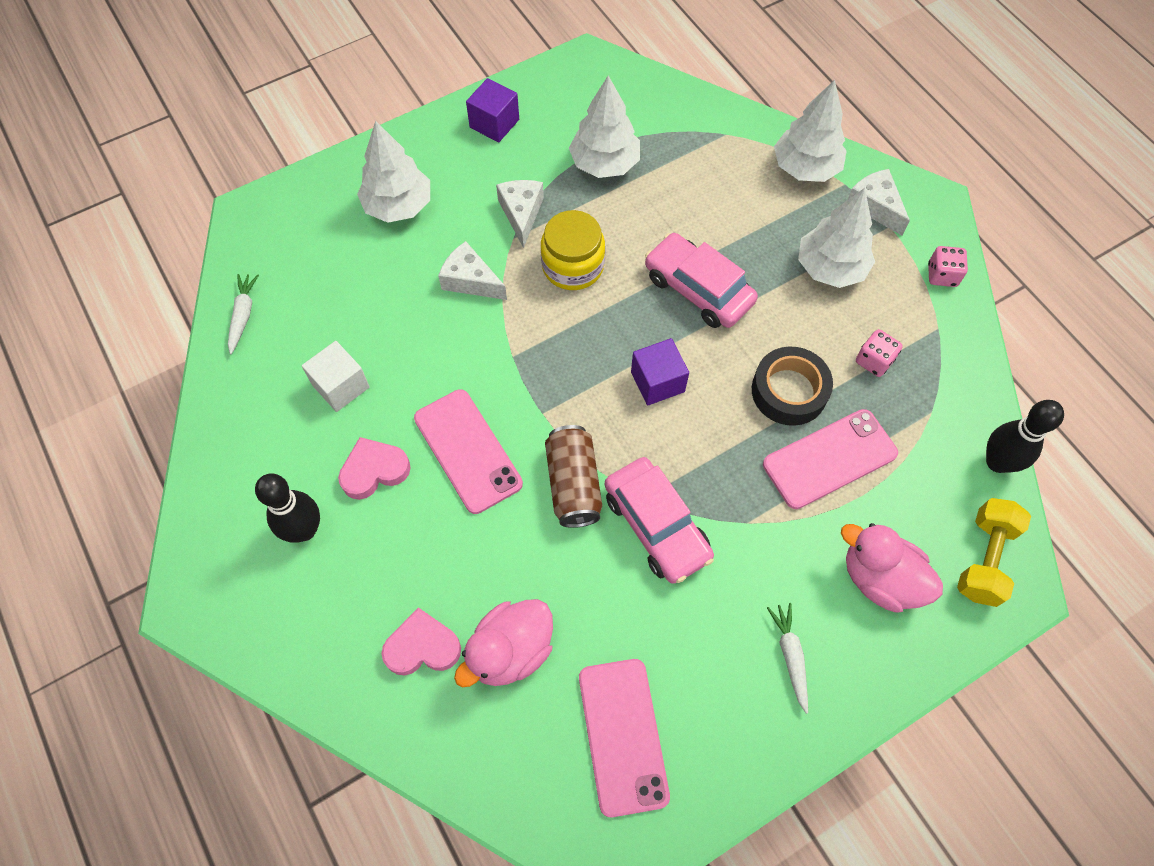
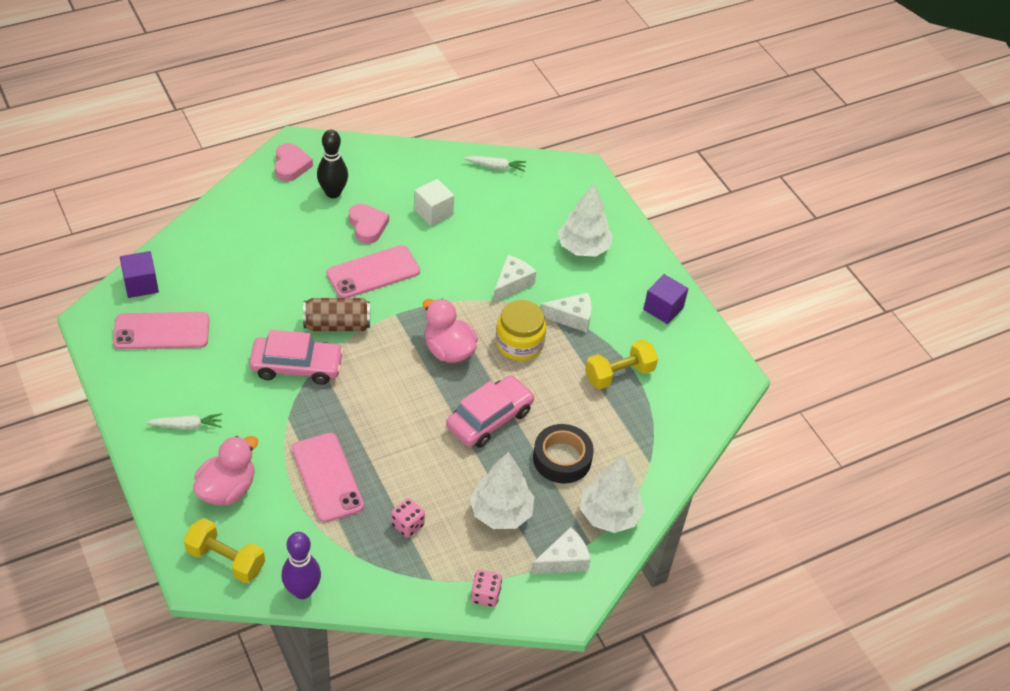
camera: 90 degrees right, 15 degrees down
(422, 647) = (243, 242): pink heart -> pink heart (291, 165)
(510, 651) = (230, 283): pink duck -> pink duck (448, 350)
(604, 164) = (619, 374): white tree -> yellow dumbbell
(656, 525) = (297, 366): pink car -> pink car turned 150 degrees counterclockwise
(657, 382) = (410, 382): purple cube -> purple cube (141, 284)
(789, 391) = (389, 462): black tape -> black tape (562, 458)
(997, 462) = (302, 590): black bowling pin -> purple bowling pin

